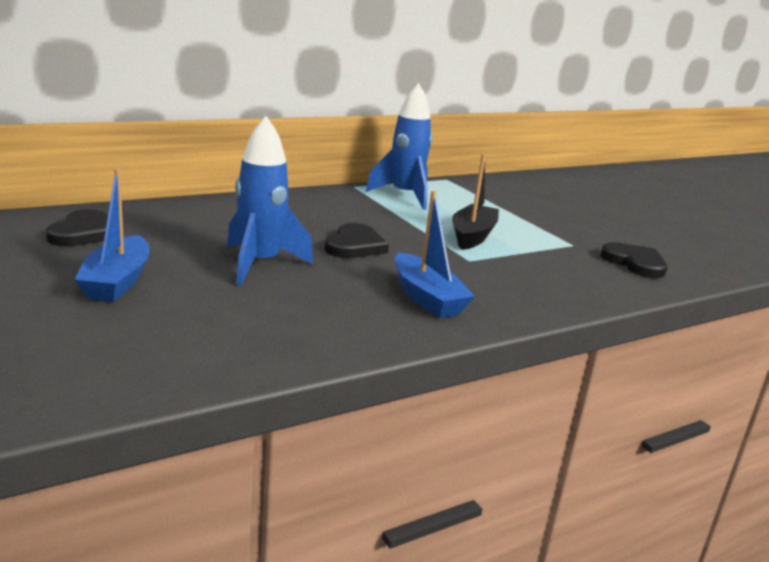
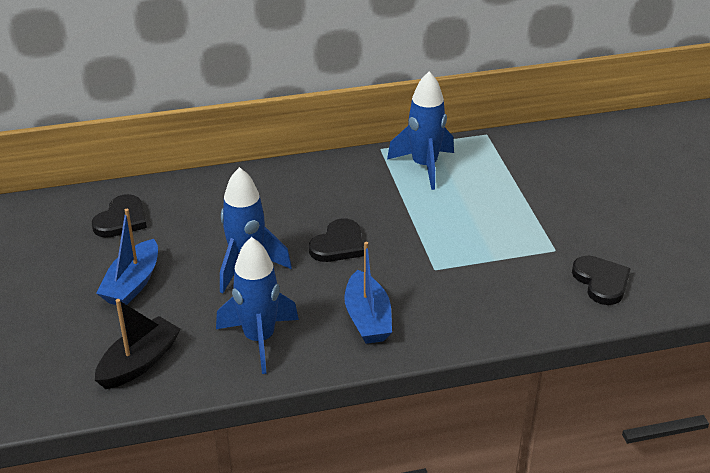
camera: 20 degrees right, 15 degrees up
(309, 321) = (259, 339): none -> blue rocket
(472, 236) = (458, 234): black boat -> black boat (139, 362)

